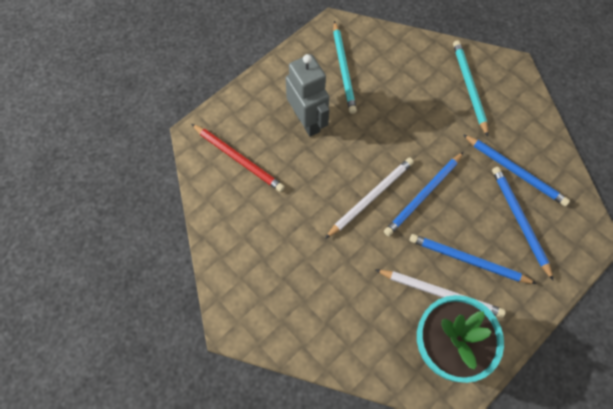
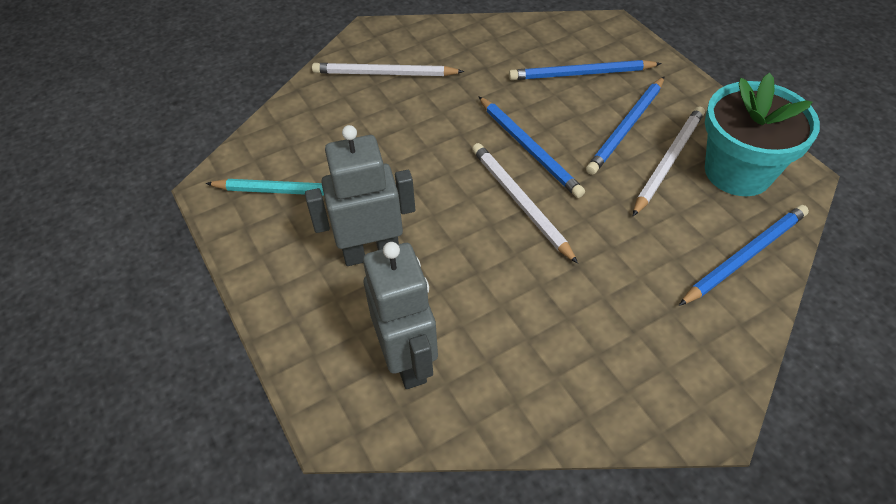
camera: 75 degrees left, 15 degrees down
(238, 159) = (408, 360): red pencil -> grey robot
(469, 87) = (384, 74): turquoise pencil -> white pencil
(515, 171) = (515, 63): blue pencil -> blue pencil (745, 256)

